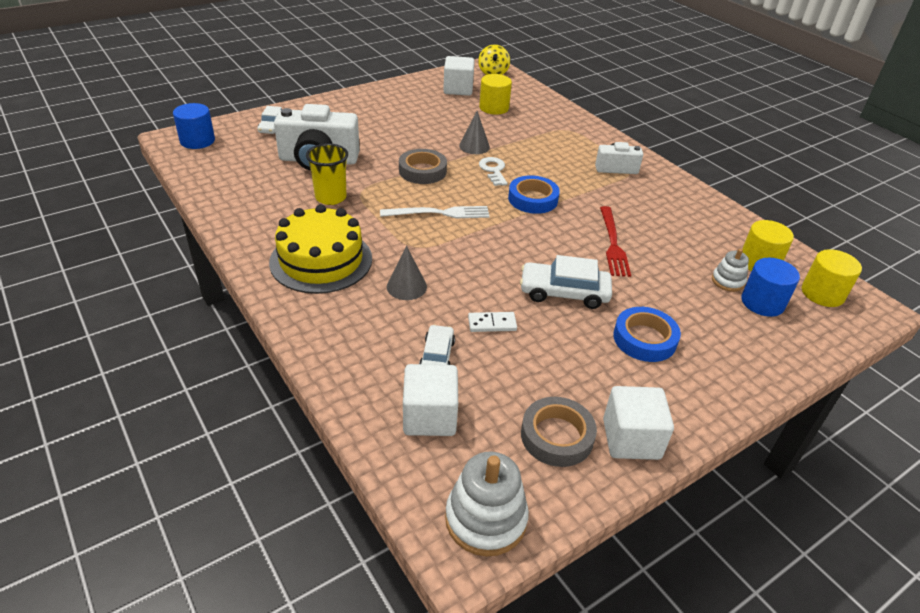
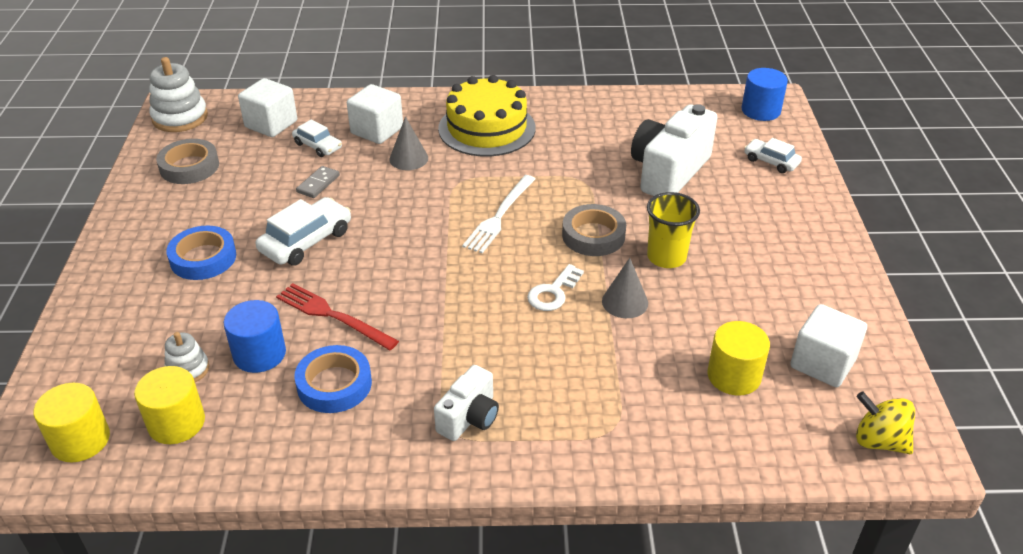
camera: 125 degrees right, 0 degrees up
(331, 197) = (585, 159): yellow cup -> yellow cup (666, 257)
(492, 324) = (318, 184): white domino -> grey domino
(493, 170) = (553, 292): white key -> white key turned 105 degrees clockwise
(533, 199) = (466, 296): blue tape -> blue tape (334, 384)
(631, 439) = (143, 197): white cube -> white cube (377, 130)
(762, 302) = (135, 374): blue cylinder -> blue cylinder (259, 354)

